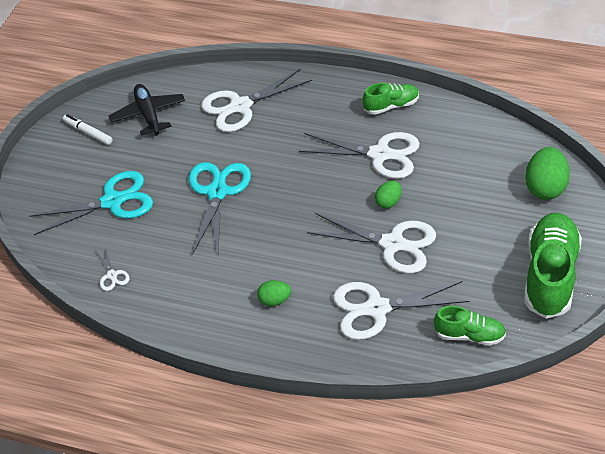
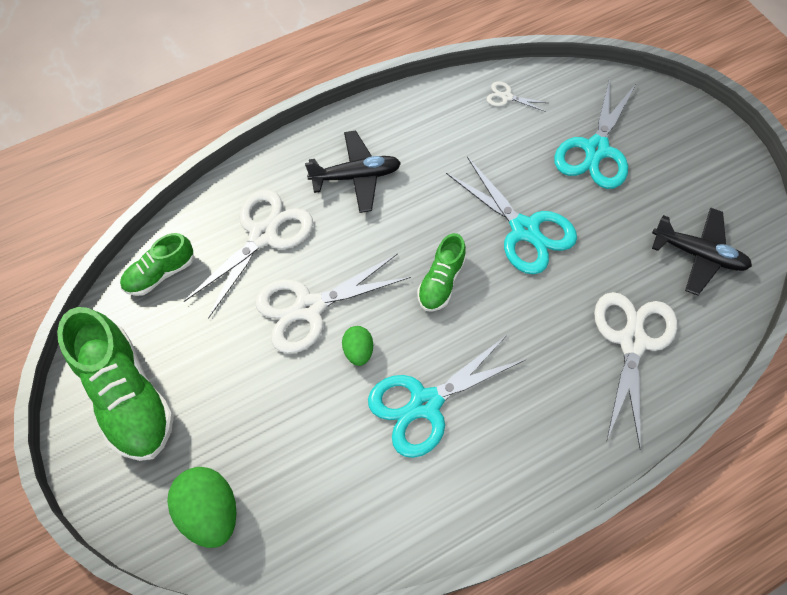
camera: 130 degrees right, 15 degrees up
(88, 132) = (717, 191): white marker -> none
(274, 300) = (356, 176): green egg -> black plane
(380, 154) = (425, 404): white scissors -> turquoise scissors
(391, 106) = (484, 486): green shoe -> green shoe (441, 281)

